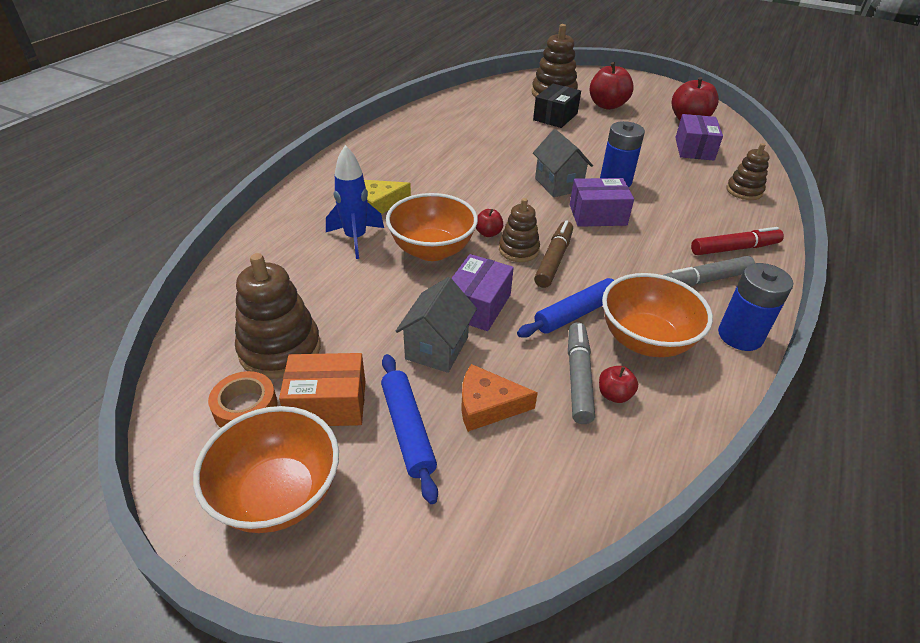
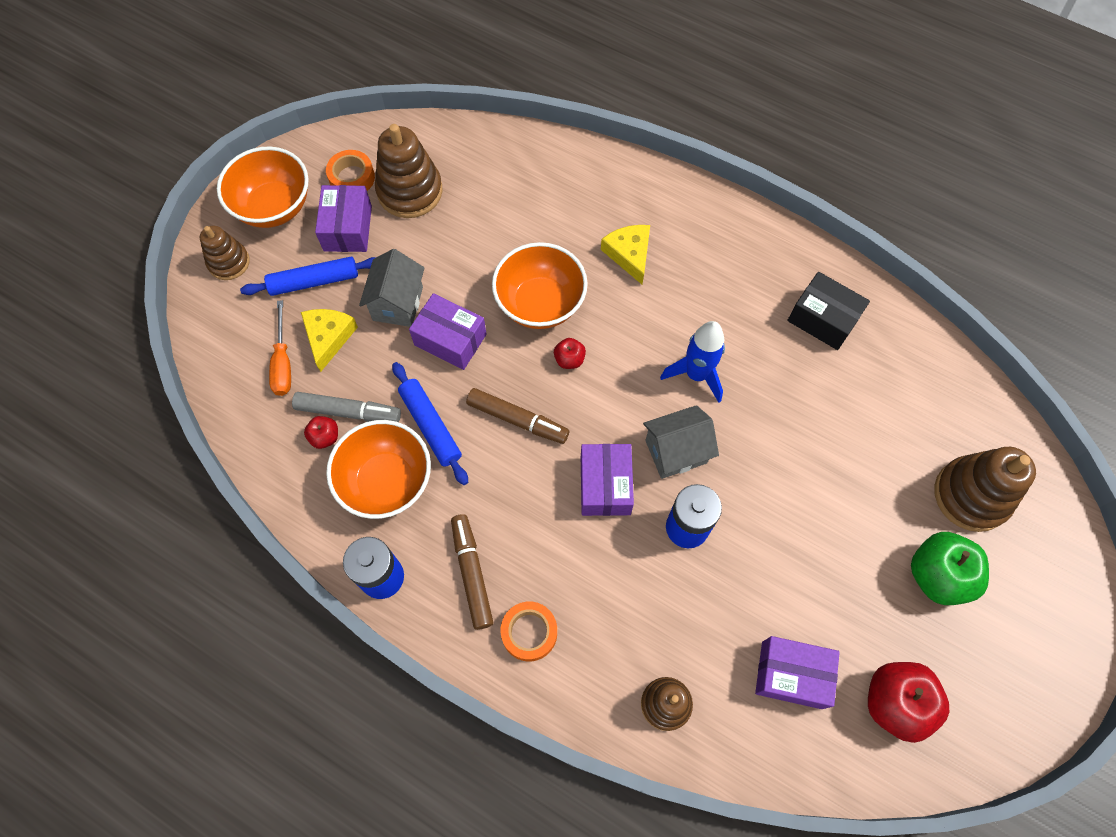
camera: 95 degrees right, 25 degrees up
(327, 403) = (348, 228): orange box -> purple box
(355, 238) = (563, 235): blue rocket -> blue rocket (696, 375)
(437, 348) = (398, 303): grey house -> grey house turned 75 degrees clockwise
(487, 405) = (328, 337): orange cheese -> yellow cheese
(518, 250) = (537, 387): brown stacking toy -> brown stacking toy (229, 262)
(529, 448) = (283, 362): none -> orange screwdriver
(555, 117) = (881, 483): black box -> black box (823, 319)
(607, 105) = (937, 575): red apple -> green apple
(704, 280) = (472, 573): grey marker -> brown marker
(734, 248) = (529, 632): red marker -> orange tape

